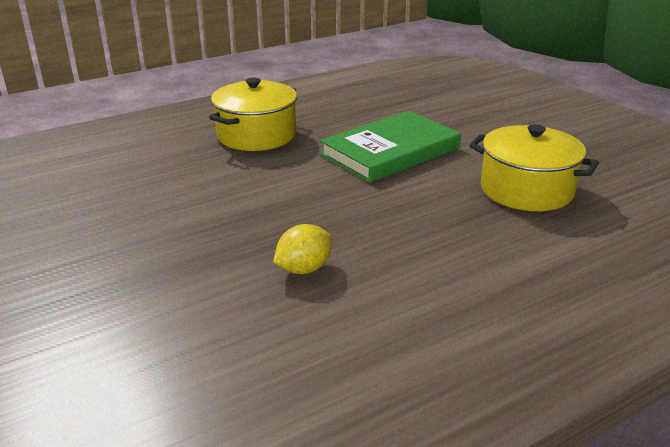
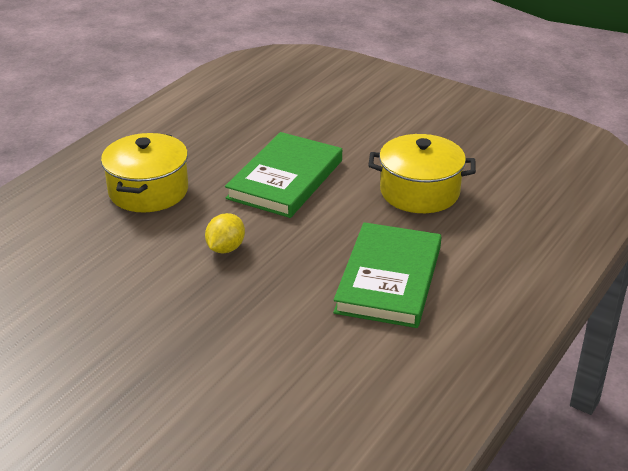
camera: 25 degrees left, 5 degrees up
(304, 269) = (295, 314): yellow lemon -> yellow lemon (225, 248)
(434, 262) = (389, 279): none -> green book

